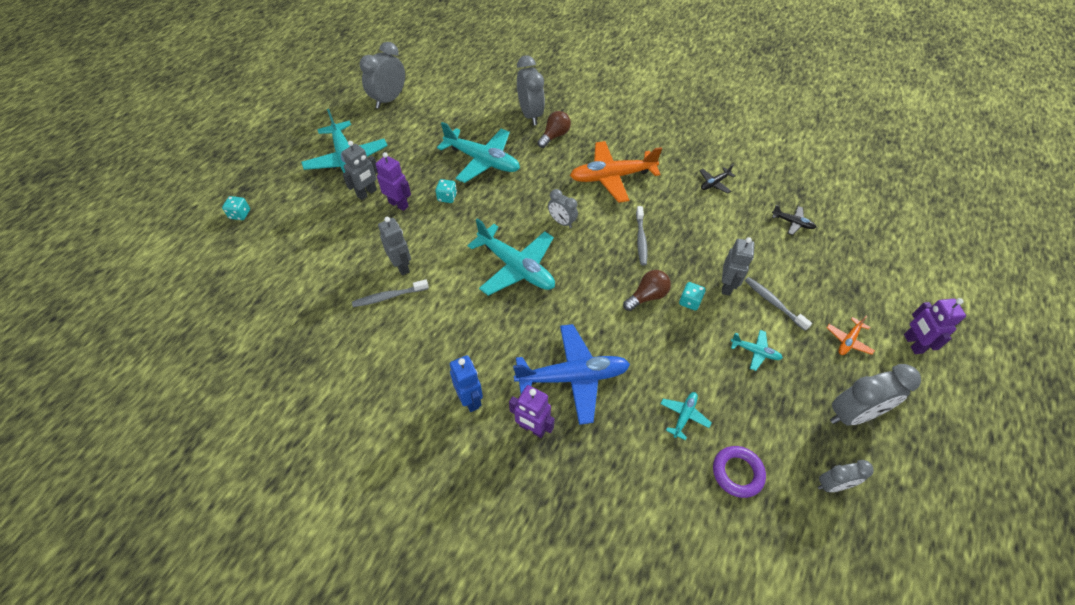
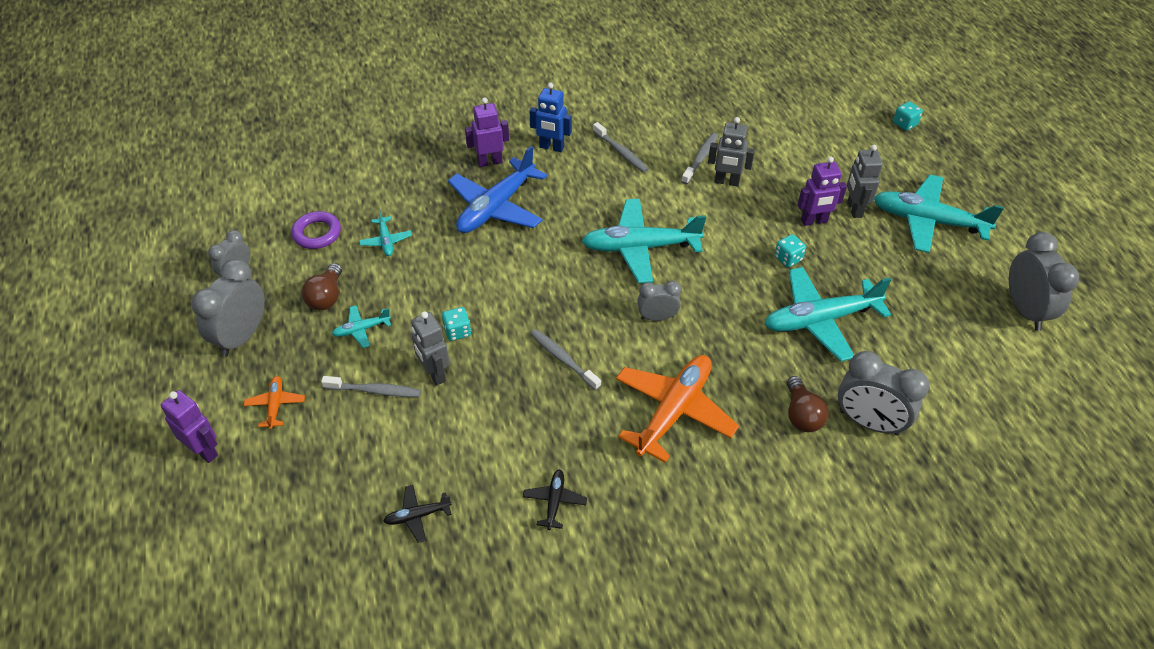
camera: 135 degrees right, 5 degrees down
(429, 349) = (621, 152): none -> grey toothbrush
(647, 296) = (500, 308): brown light bulb -> brown light bulb (326, 297)

